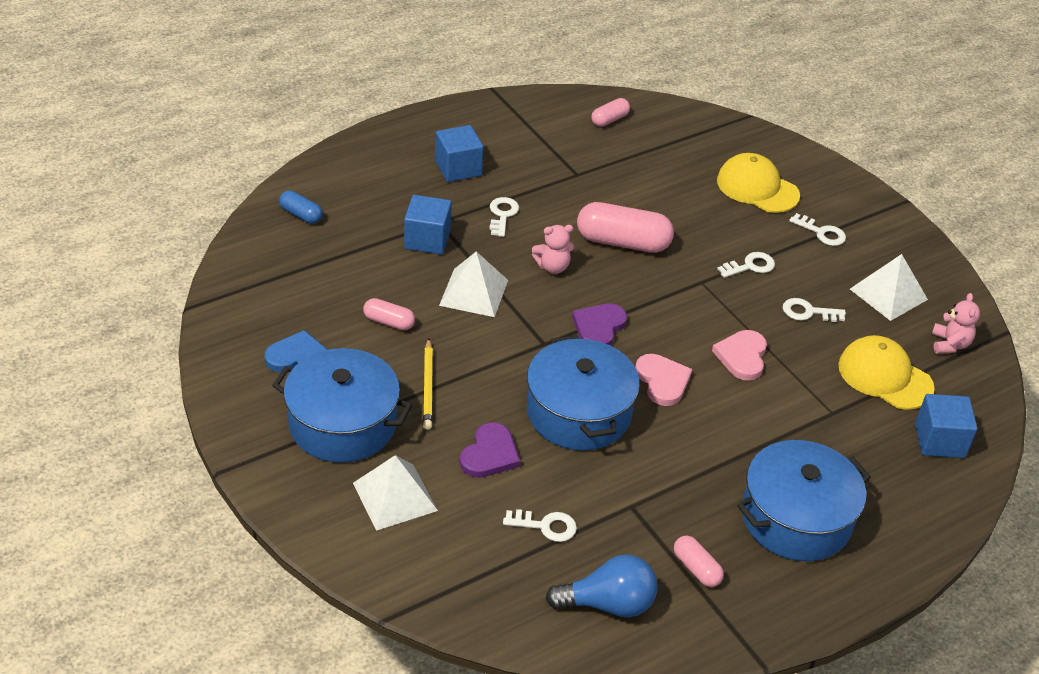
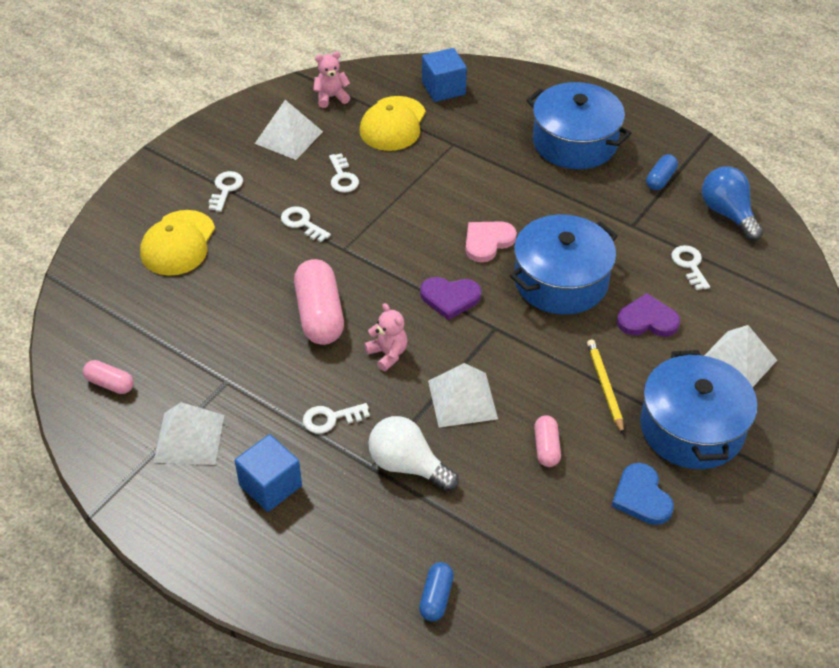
camera: 110 degrees left, 5 degrees up
(427, 239) = (408, 466): blue cube -> white light bulb
(428, 386) = (605, 387): yellow pencil -> yellow pencil turned 75 degrees counterclockwise
(530, 143) = (189, 438): none -> white pyramid
(696, 569) = (660, 179): pink capsule -> blue capsule
(742, 356) = (425, 203): pink heart -> none

